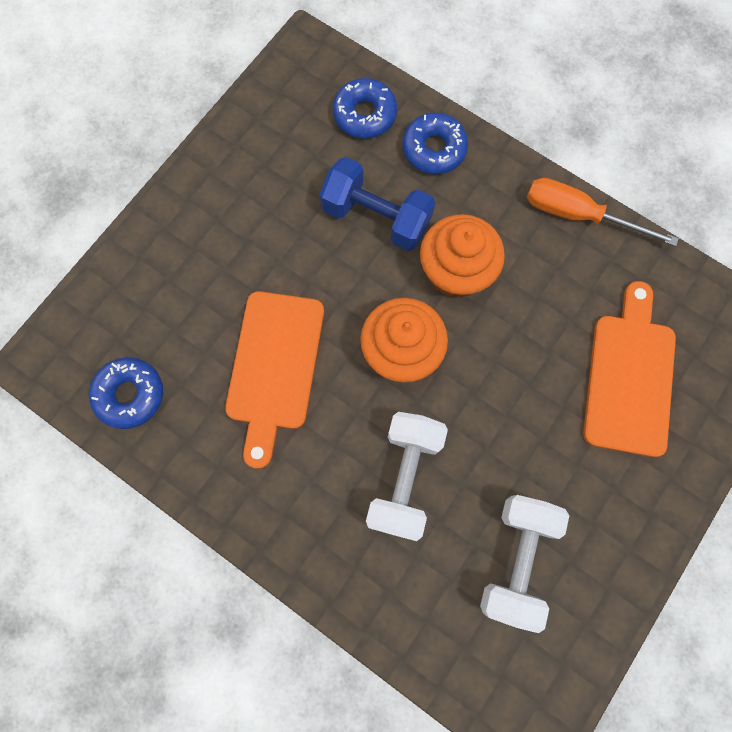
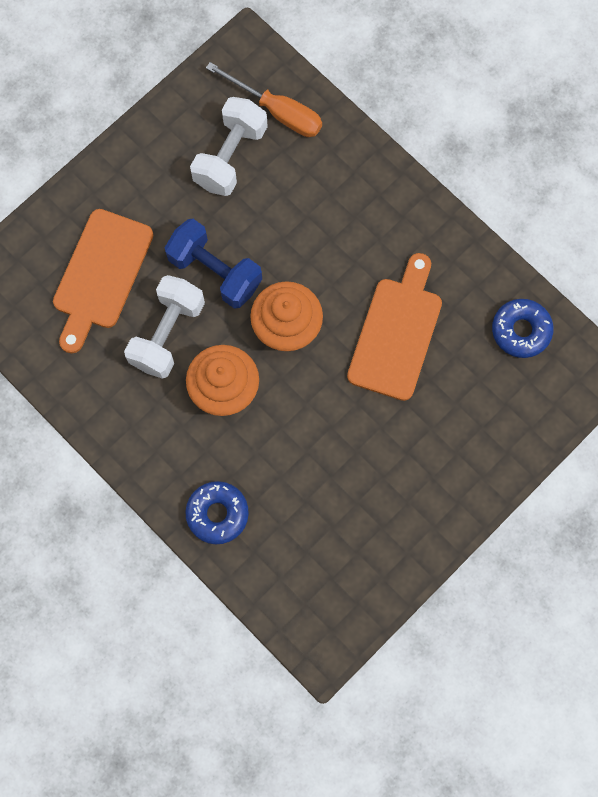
camera: 170 degrees left, 0 degrees up
(364, 114) = (277, 563): blue donut -> none
(376, 217) = (285, 453): blue dumbbell -> blue dumbbell (215, 271)
(404, 477) = (304, 228): white dumbbell -> white dumbbell (167, 334)
(578, 215) = (100, 424): orange screwdriver -> orange screwdriver (277, 111)

